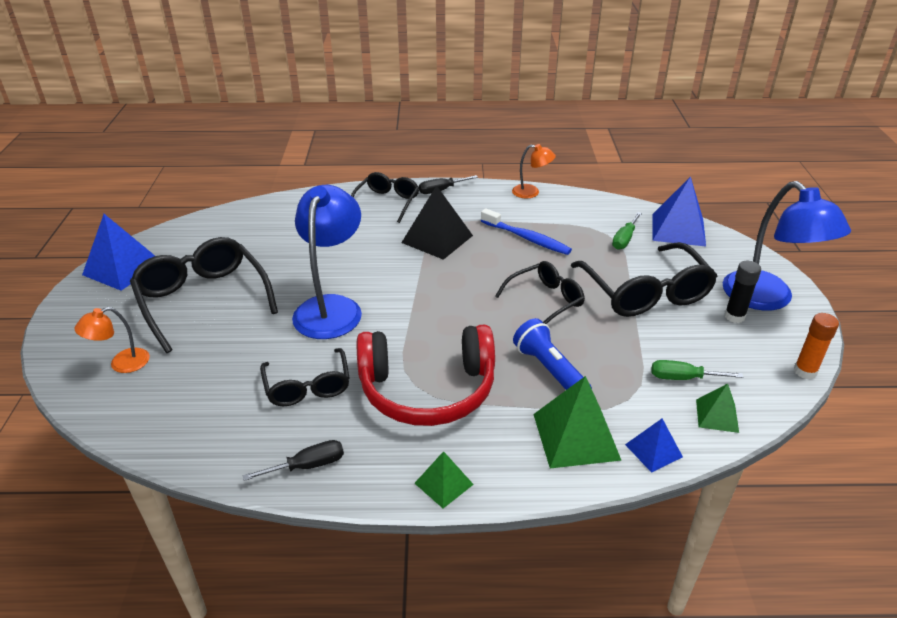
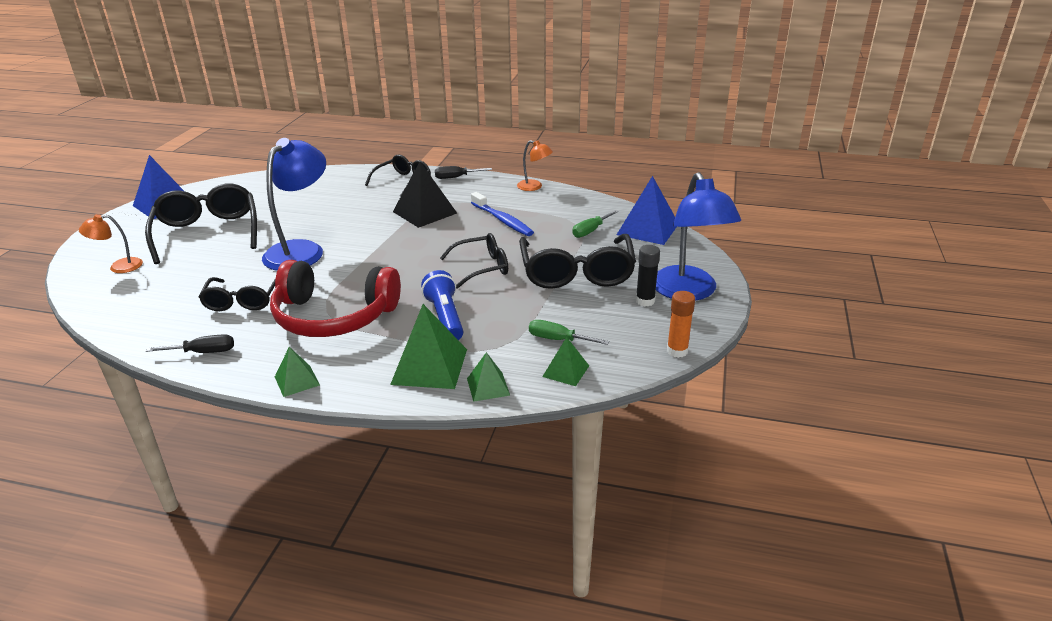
camera: 15 degrees right, 5 degrees down
(653, 450) = (488, 386): blue pyramid -> green pyramid

